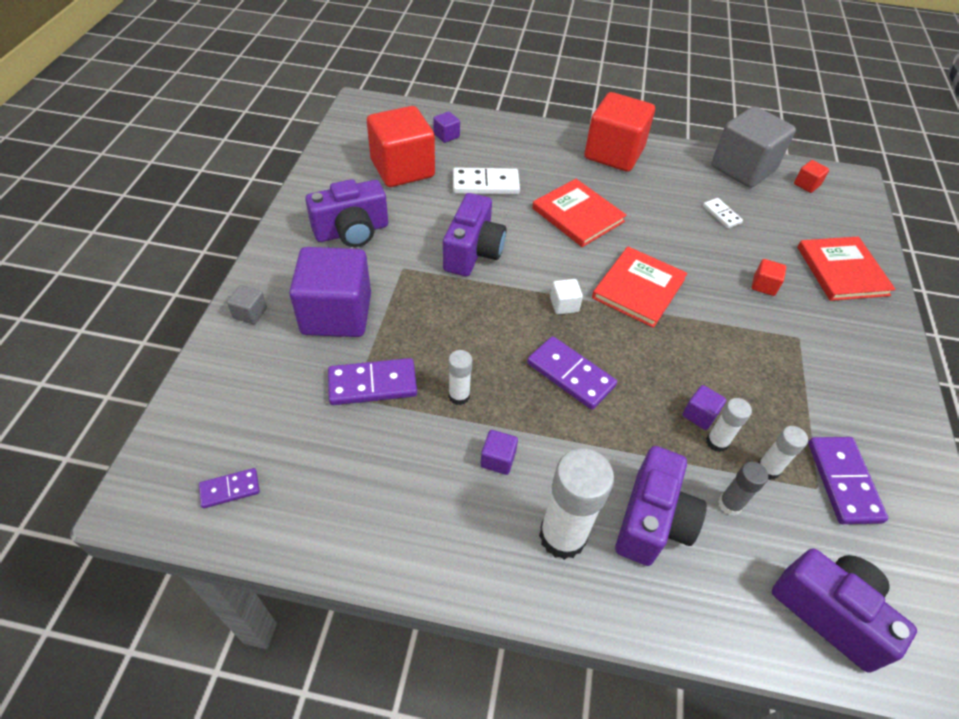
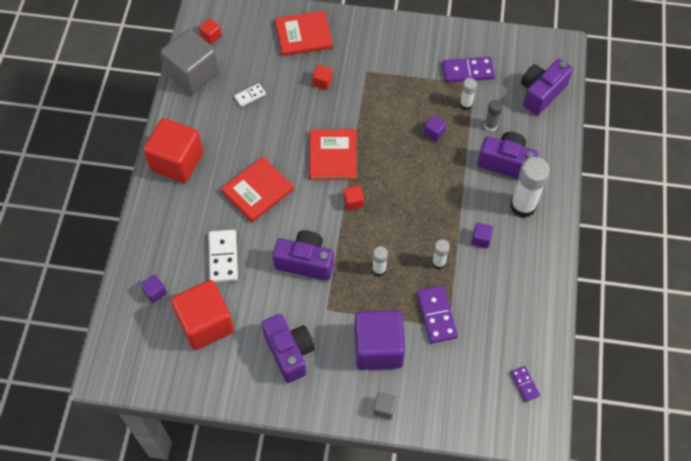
camera: 90 degrees left, 10 degrees up
(564, 305) = (353, 202): white cube -> red cube
(570, 375) = (413, 200): purple domino -> none
(638, 289) = (333, 156): red book -> red book turned 60 degrees clockwise
(717, 442) = (452, 126): white glue stick -> white glue stick (379, 270)

